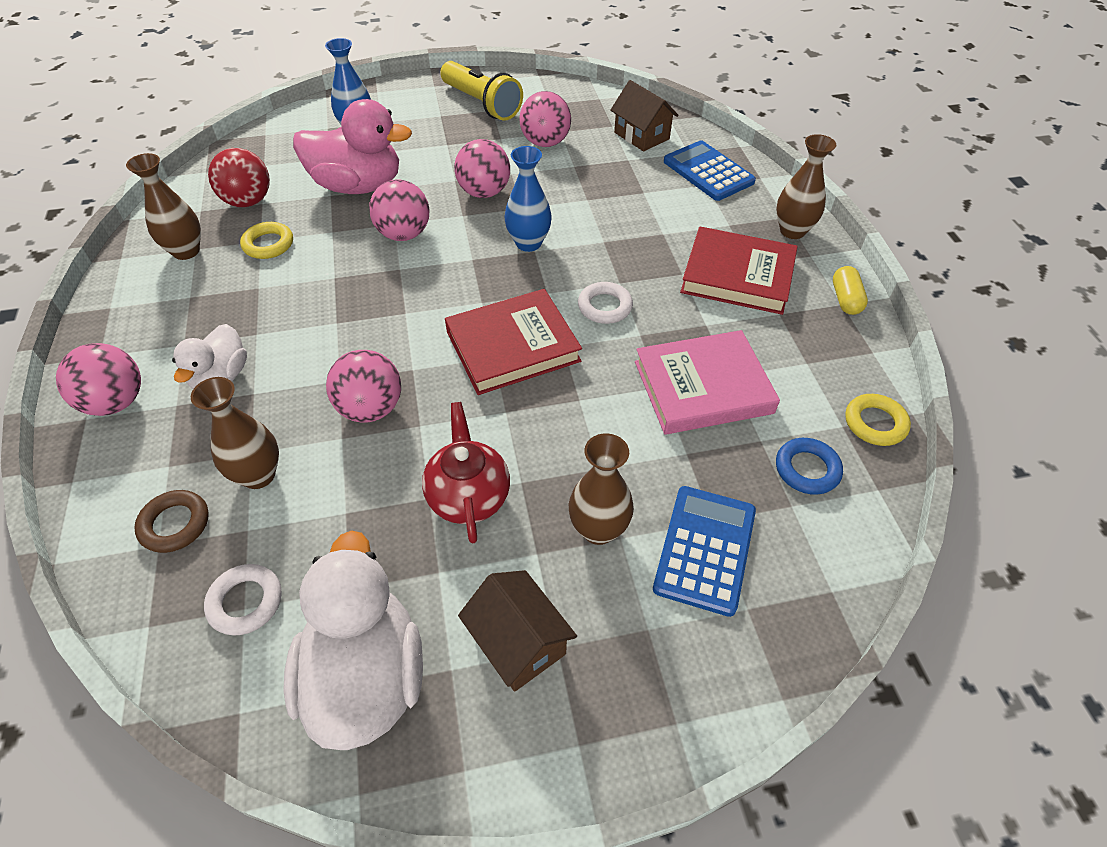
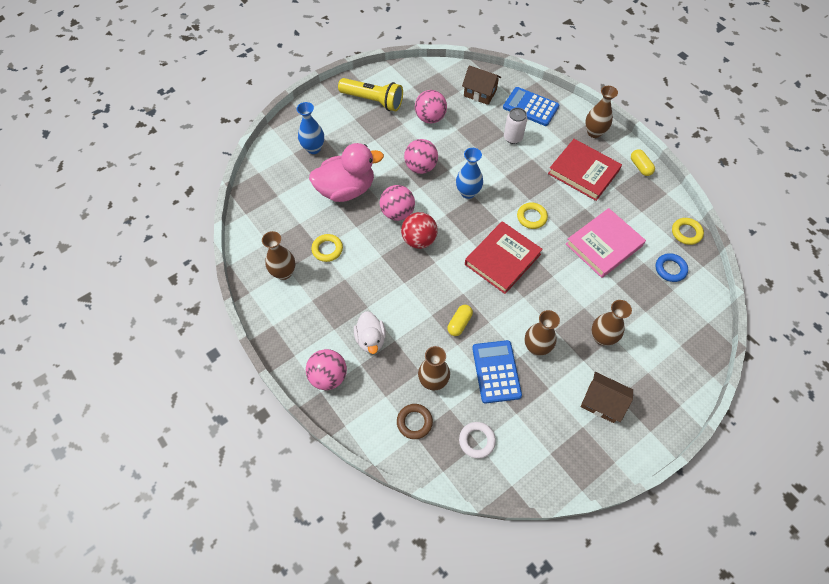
camera: 25 degrees left, 10 degrees up
(248, 201) = (291, 225): red ball -> red ball (419, 240)
(366, 676) = (551, 446): white duck -> none
(371, 408) = (459, 323): pink ball -> yellow capsule
(468, 496) = (536, 347): red teapot -> brown vase
(605, 307) = (531, 217): white ring -> yellow ring
(651, 199) = (513, 138): none -> white can
(705, 549) = (650, 326): blue calculator -> blue calculator (496, 371)
(737, 275) = (583, 172): red book -> red book turned 45 degrees clockwise

